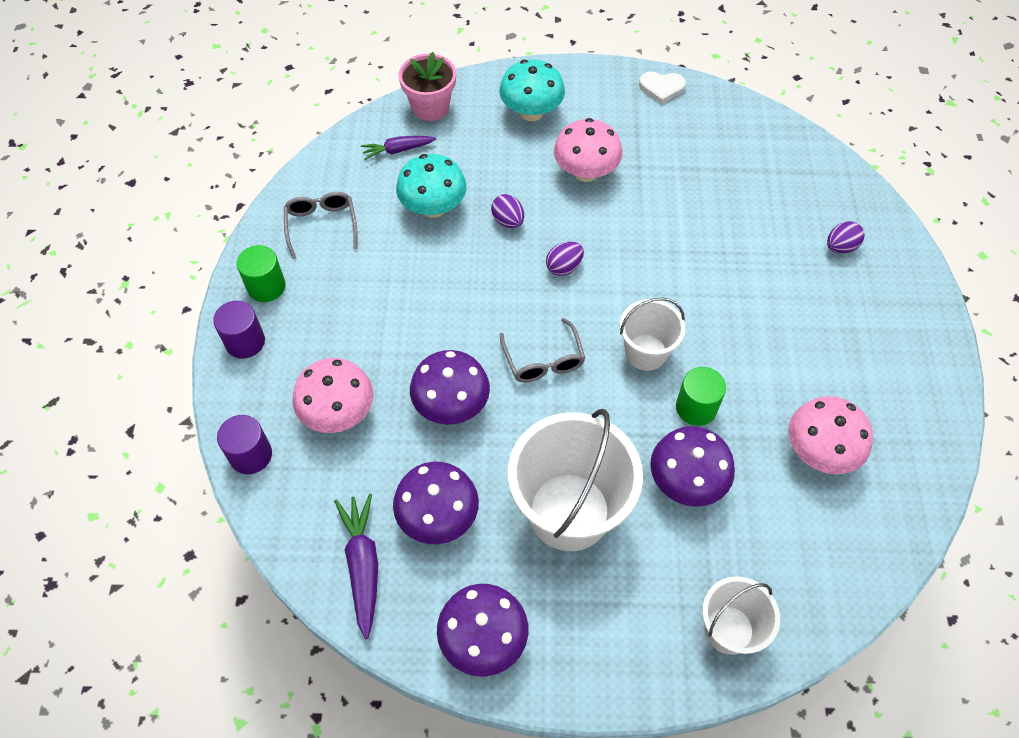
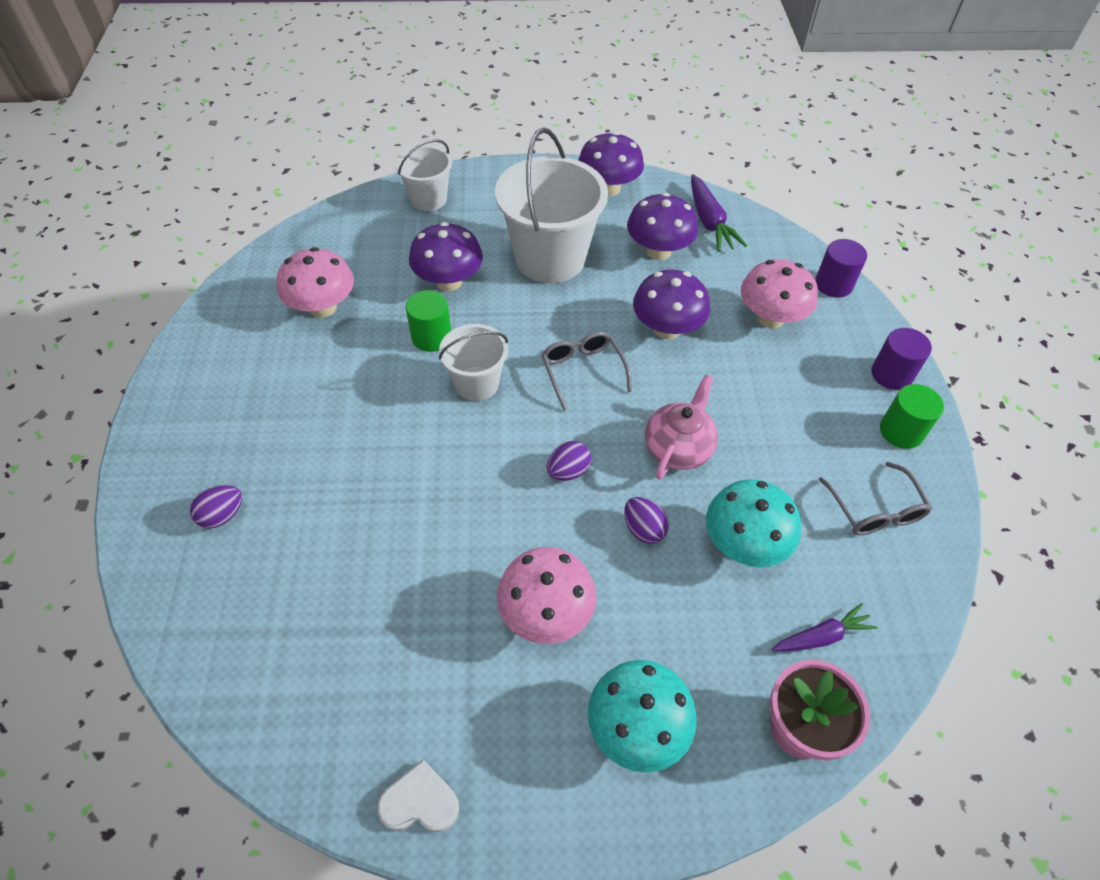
camera: 175 degrees right, 5 degrees down
(467, 282) = (678, 448): none -> pink teapot

